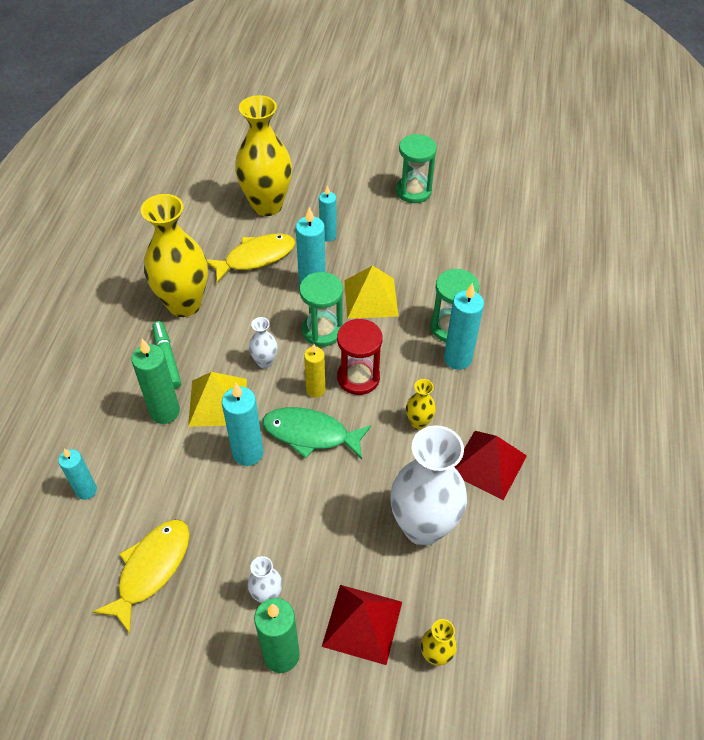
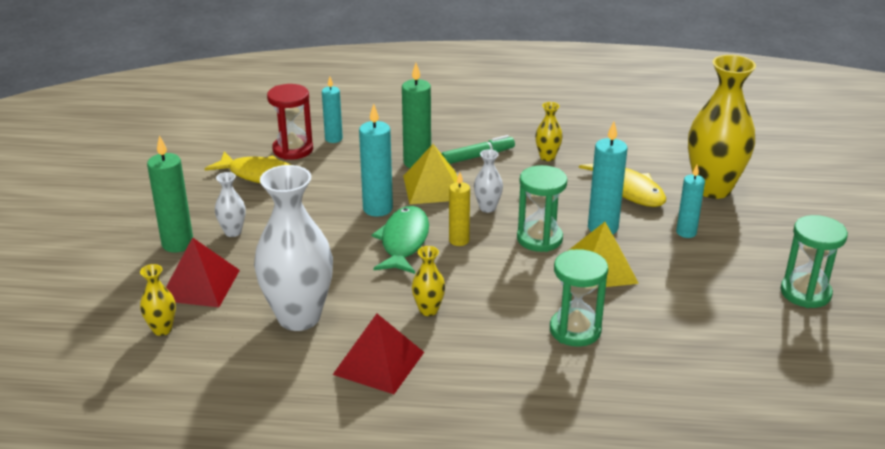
camera: 85 degrees right, 20 degrees down
(184, 304) = (547, 157): yellow vase -> yellow vase, size x0.44
(358, 378) = (481, 266): red hourglass -> red hourglass (293, 149)
(457, 359) = (527, 337): turquoise candle -> none

